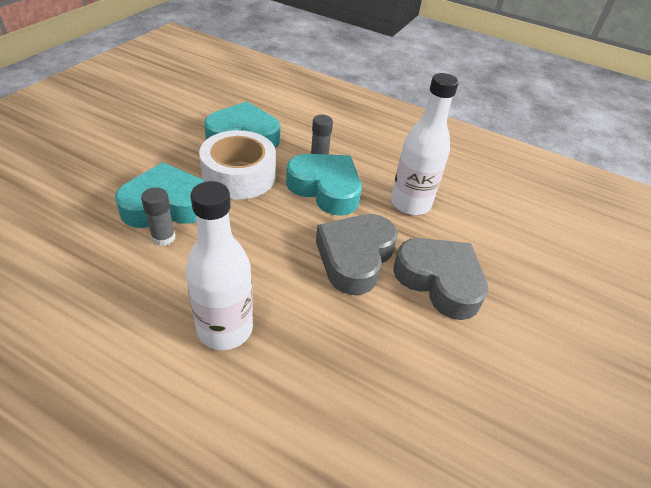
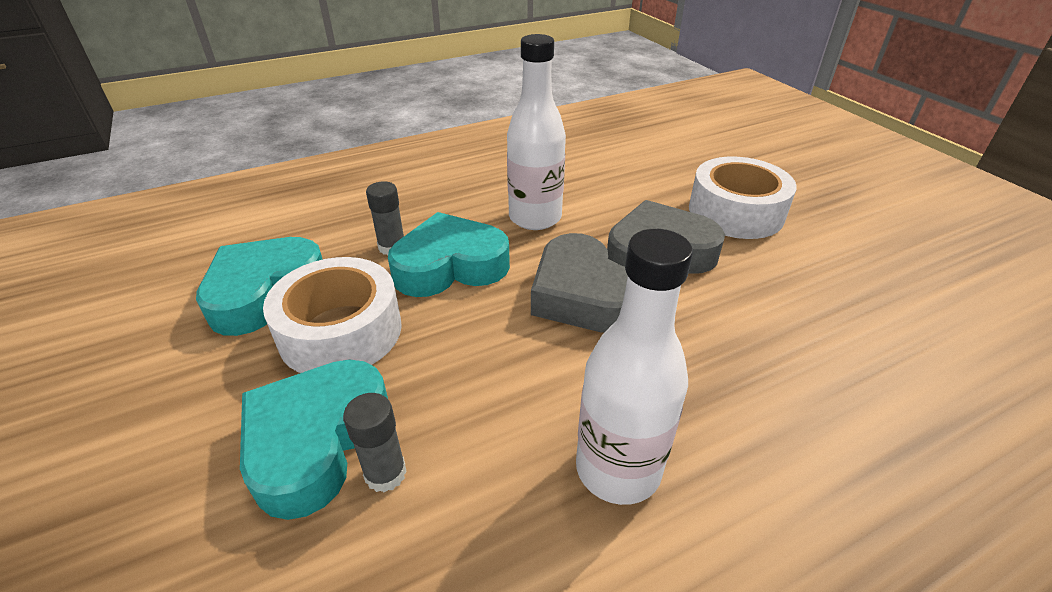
camera: 50 degrees left, 5 degrees down
(545, 312) = (735, 212): none -> white tape

